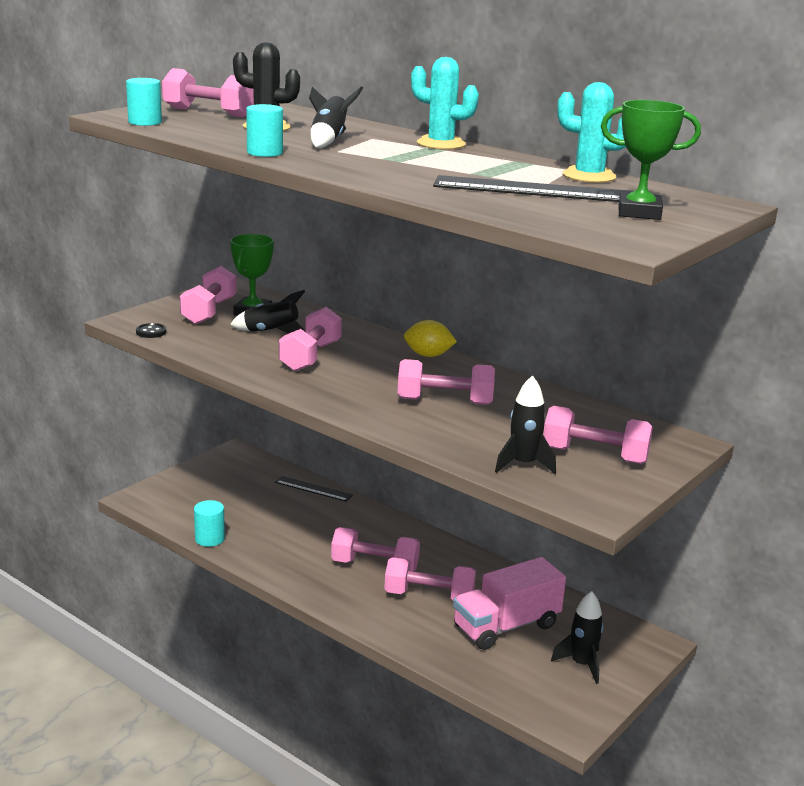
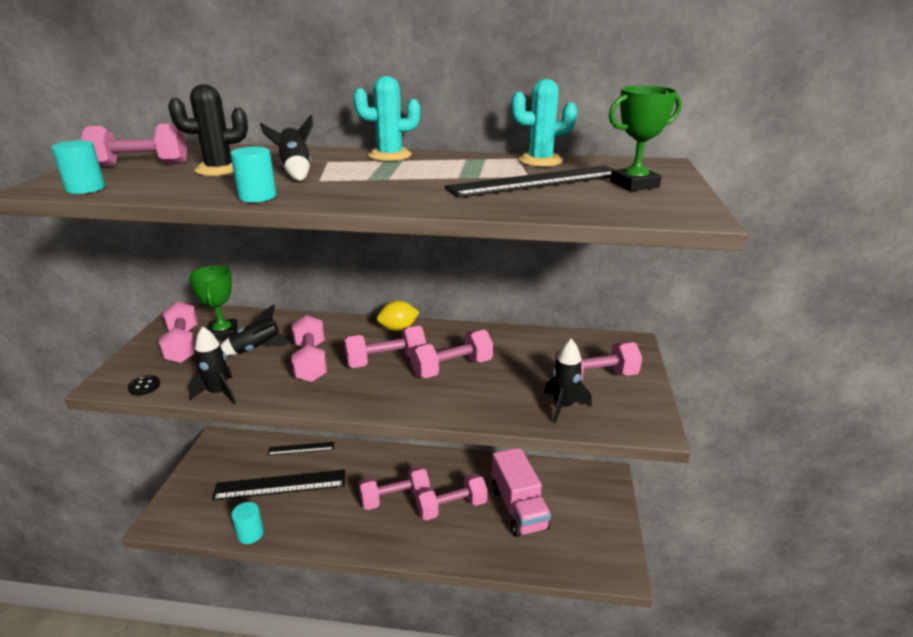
camera: 30 degrees left, 5 degrees up
(268, 511) = (280, 485): none -> black ruler
(384, 376) = (386, 361): none -> pink dumbbell
(506, 626) = (518, 508): pink truck -> pink truck turned 45 degrees counterclockwise
(581, 664) = (585, 515): black rocket -> black rocket (218, 393)

